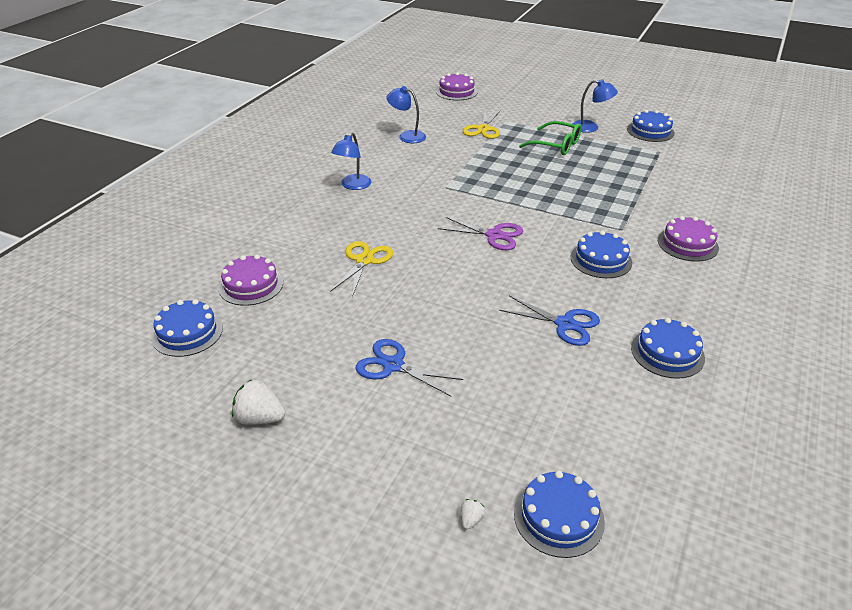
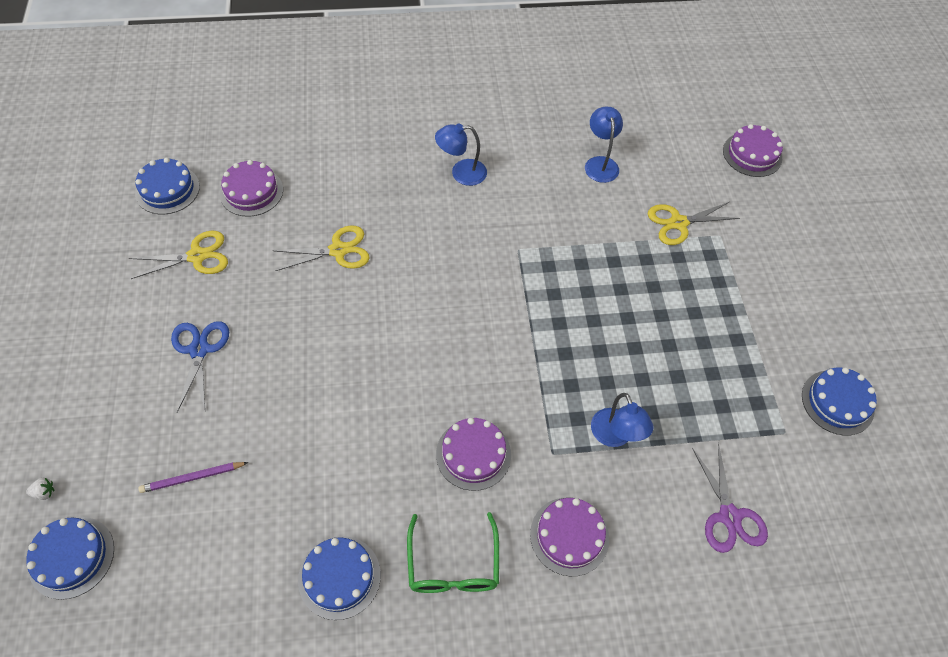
camera: 55 degrees right, 20 degrees up
(260, 418) = (93, 294): white strawberry -> none
(287, 337) = (197, 256): none -> yellow scissors
(494, 235) = (453, 335): purple scissors -> purple scissors (729, 516)
(525, 408) = (193, 477): none -> purple pencil
(556, 145) = (702, 311): green glasses -> green glasses (453, 564)
(565, 324) = (335, 463): blue scissors -> none
(591, 127) = (784, 330): blue lamp -> blue lamp (615, 436)
(601, 260) = (473, 454): blue cake -> purple cake

